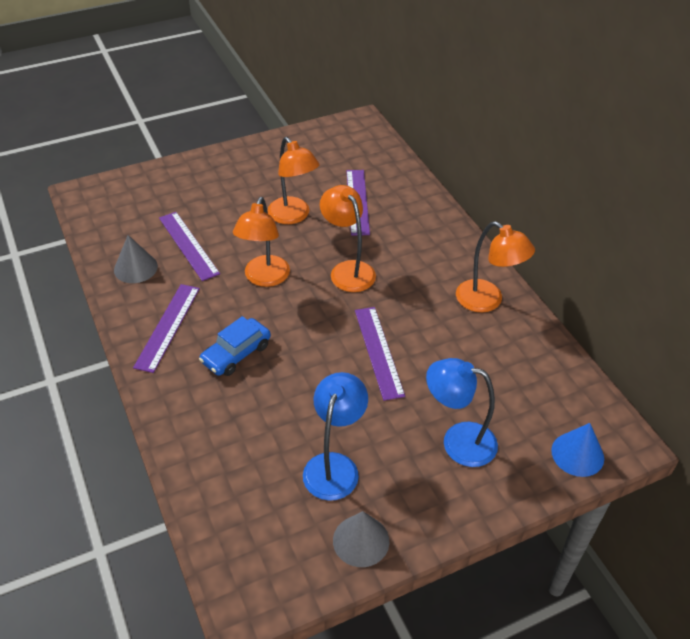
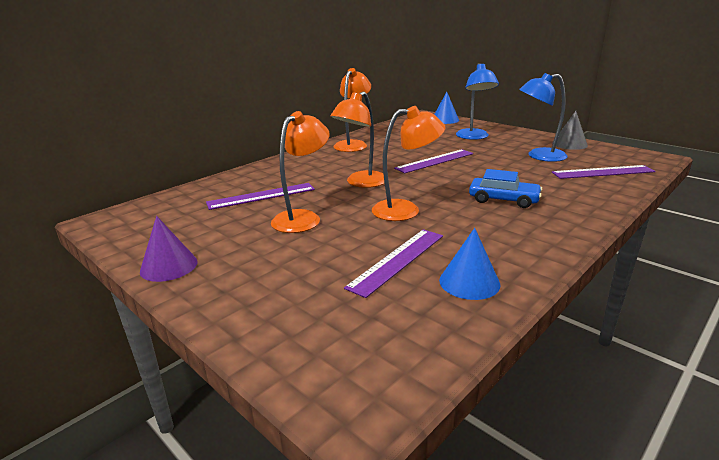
camera: 110 degrees left, 20 degrees down
(135, 268) = (469, 282): grey cone -> blue cone
(167, 327) = (520, 235): purple ruler -> purple ruler (603, 172)
(263, 148) = (169, 266): none -> purple cone

